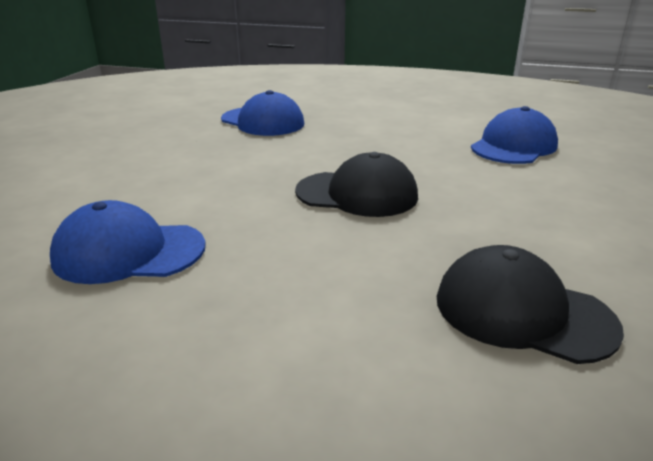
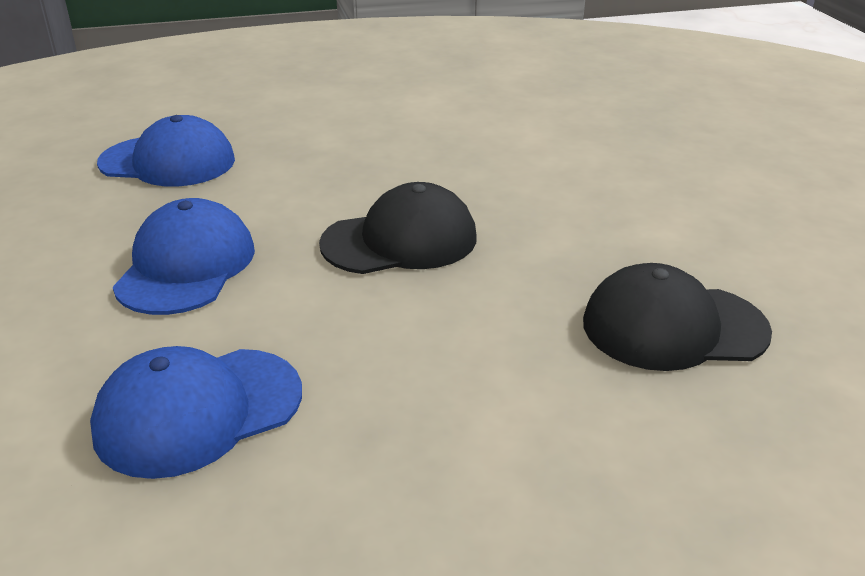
camera: 30 degrees left, 5 degrees up
(513, 146) = (513, 126): blue cap -> blue cap (186, 266)

